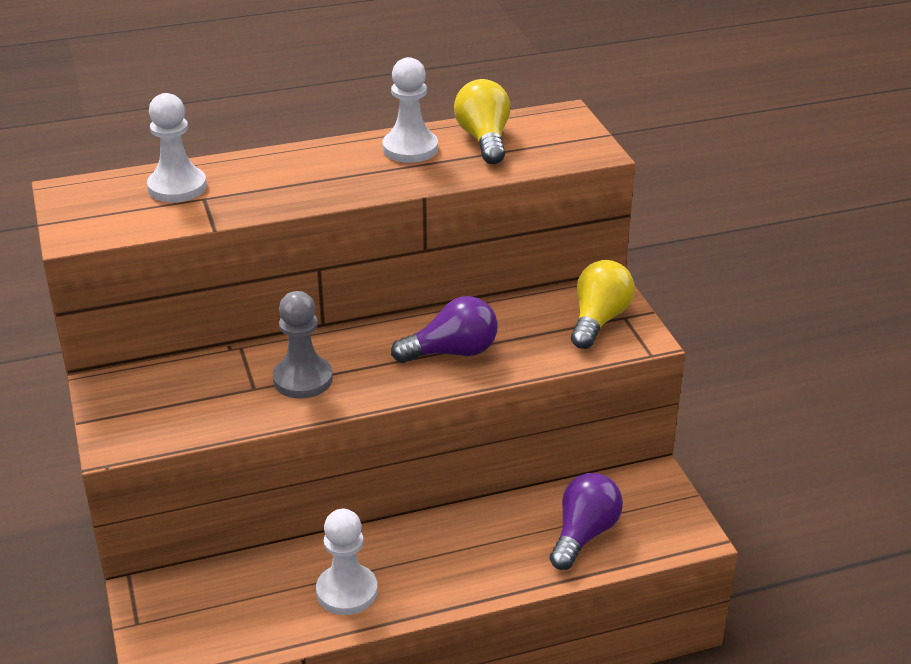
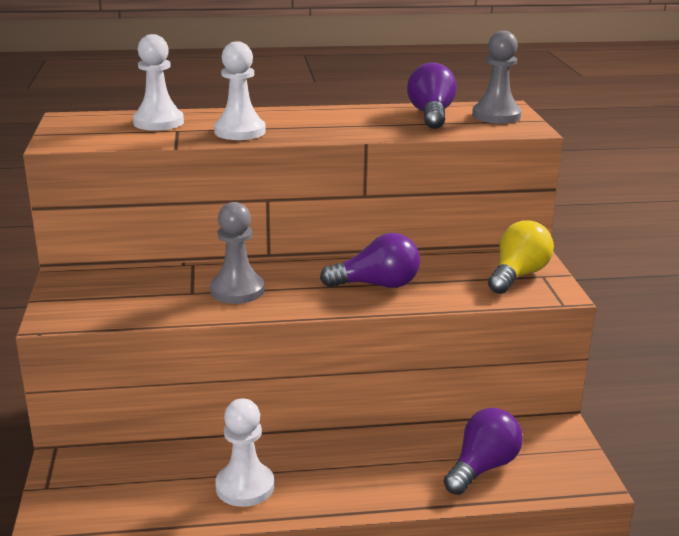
camera: 10 degrees right, 10 degrees down
(410, 149) = (365, 116): white pawn -> white pawn (240, 131)
(484, 140) = (431, 115): yellow light bulb -> purple light bulb
(556, 133) = (496, 116): none -> grey pawn

